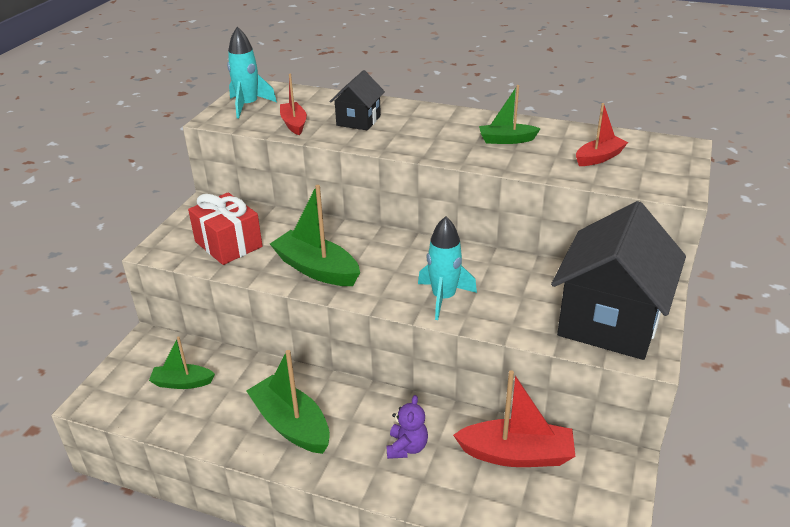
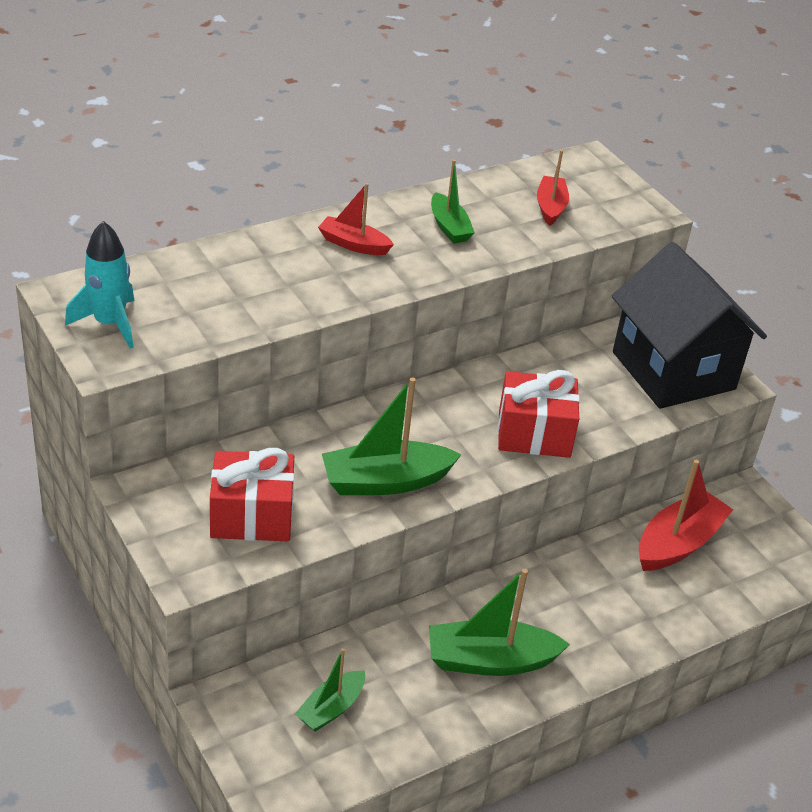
camera: 55 degrees left, 5 degrees up
(294, 124) = (212, 320): red boat -> red boat (353, 244)
(358, 120) = (273, 278): black house -> none
(407, 447) = (602, 602): purple teddy bear -> none
(443, 298) = (534, 433): turquoise rocket -> red gift
(506, 140) = (449, 227): green boat -> green boat turned 60 degrees counterclockwise

